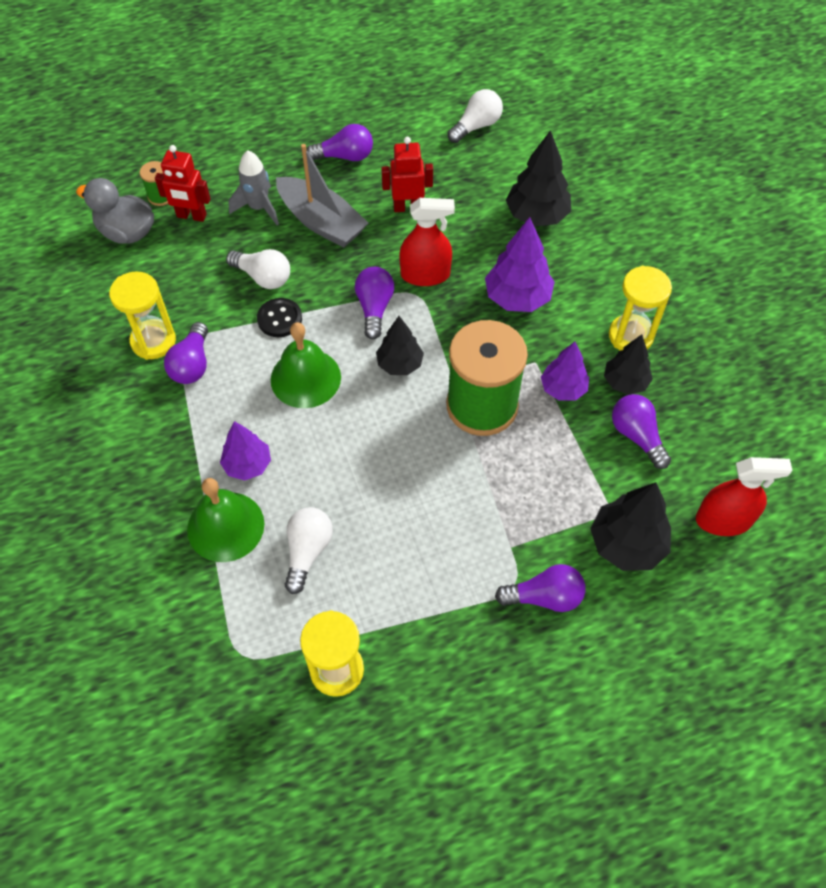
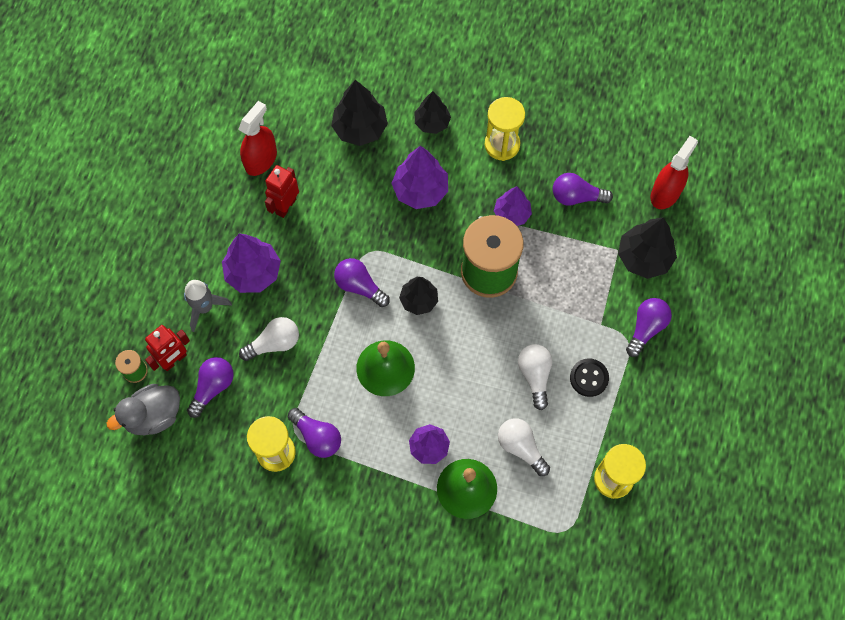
camera: 55 degrees left, 10 degrees up
(279, 319) = (321, 354): black button -> black button (589, 378)
(321, 222) = (253, 272): grey boat -> purple tree
(345, 156) = (201, 216): purple light bulb -> purple light bulb (213, 387)
(425, 275) = (356, 235): red spray bottle -> red spray bottle (261, 159)
(476, 126) = (245, 108): white light bulb -> white light bulb (535, 376)
(625, 382) = (533, 174): black tree -> black tree (432, 123)

